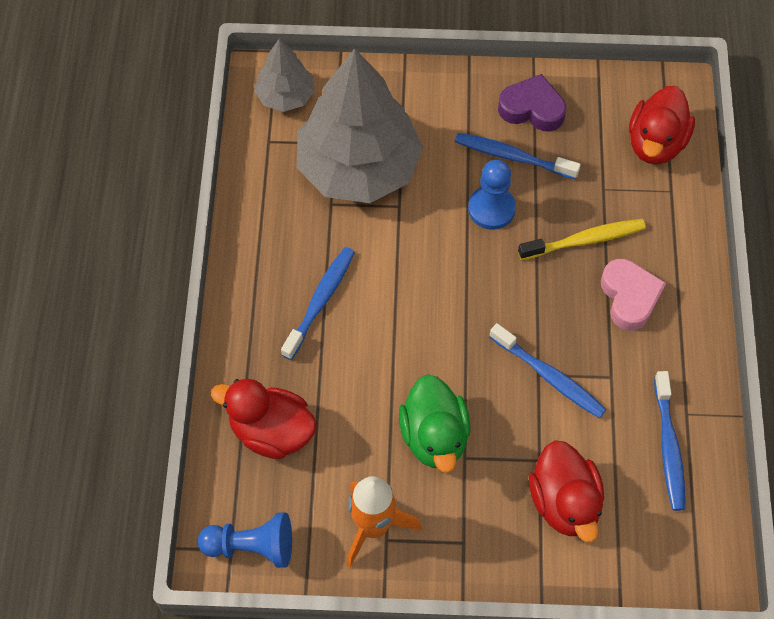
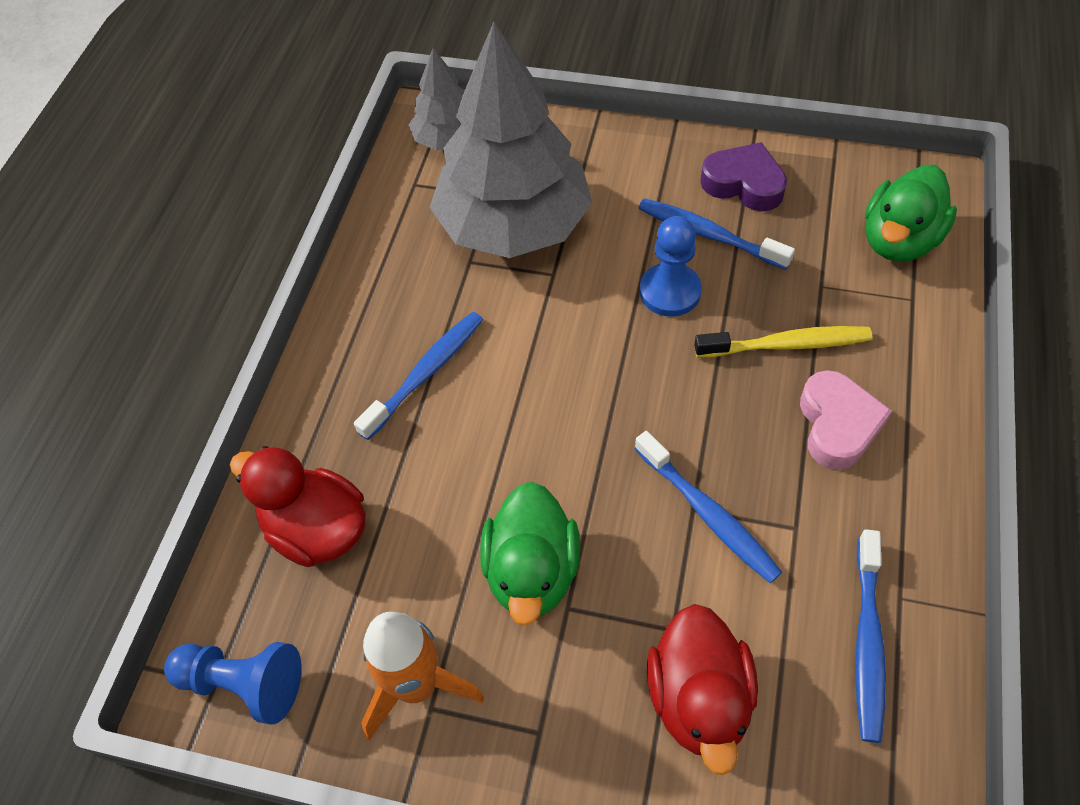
camera: 15 degrees right, 5 degrees down
(655, 143) = (899, 240): red duck -> green duck

